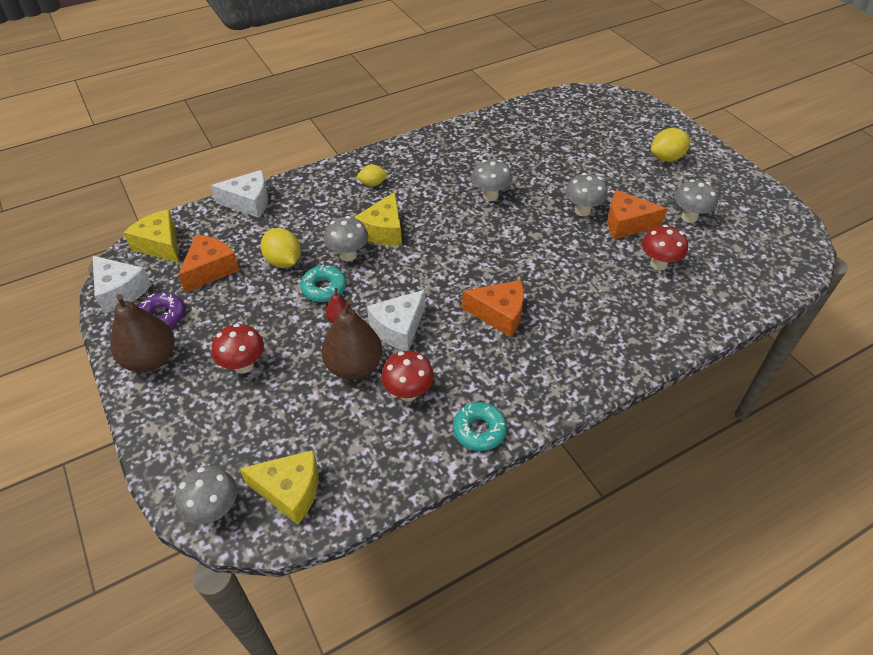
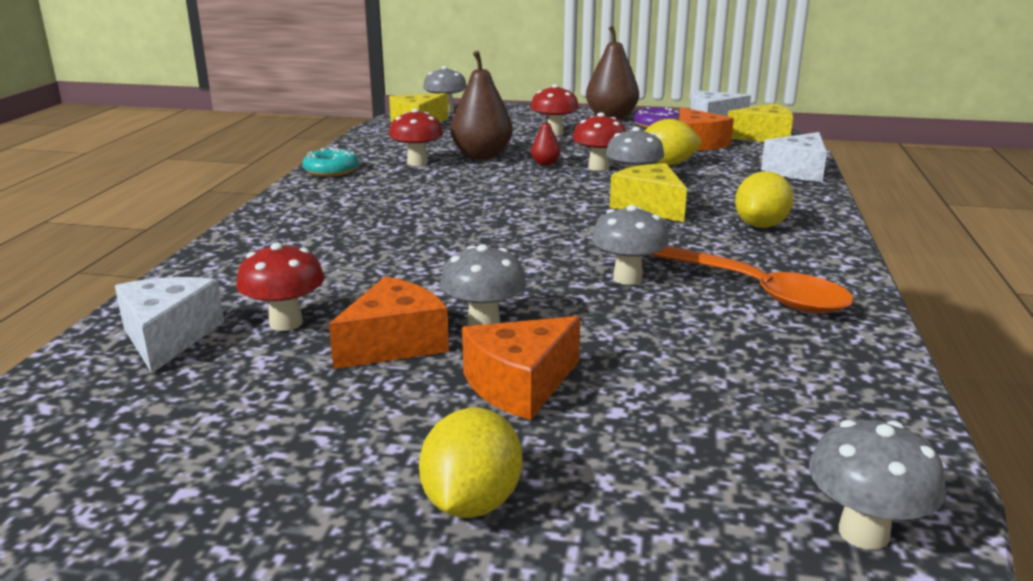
camera: 130 degrees right, 25 degrees down
(324, 288) = (598, 167): turquoise donut -> red mushroom
(372, 184) = (761, 225): yellow lemon -> yellow lemon, size x1.57
(399, 328) = (491, 177): white cheese -> white cheese (168, 337)
(460, 161) = (749, 289): none -> orange spoon
(499, 314) = (420, 213): orange cheese -> orange cheese (520, 385)
(689, 217) = (295, 408): grey mushroom -> grey mushroom (863, 533)

